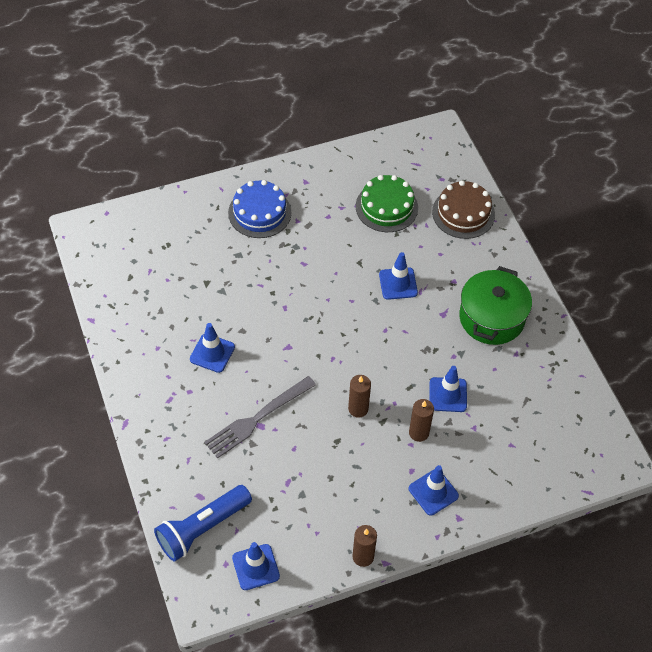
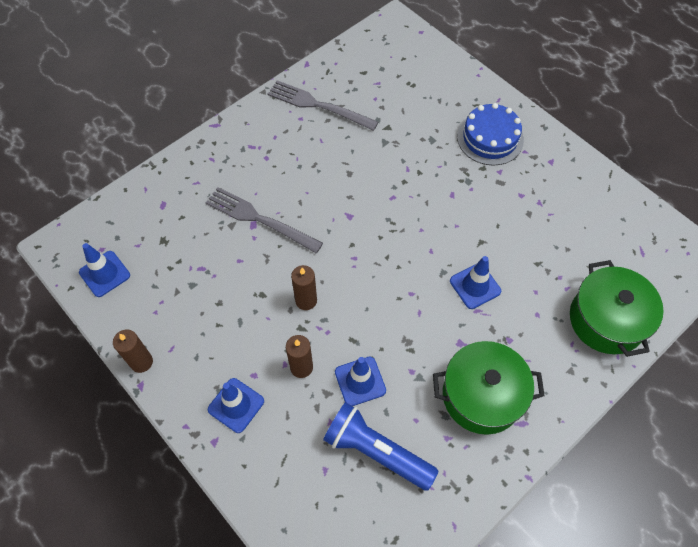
camera: 70 degrees right, 5 degrees up
(150, 328) = (318, 105): none -> grey fork
(202, 528) = (131, 218): blue flashlight -> blue flashlight (376, 451)
(212, 353) = (314, 159): blue traffic cone -> none
(386, 207) = (566, 242): green cake -> none
(463, 213) = (606, 320): brown cake -> green pot

